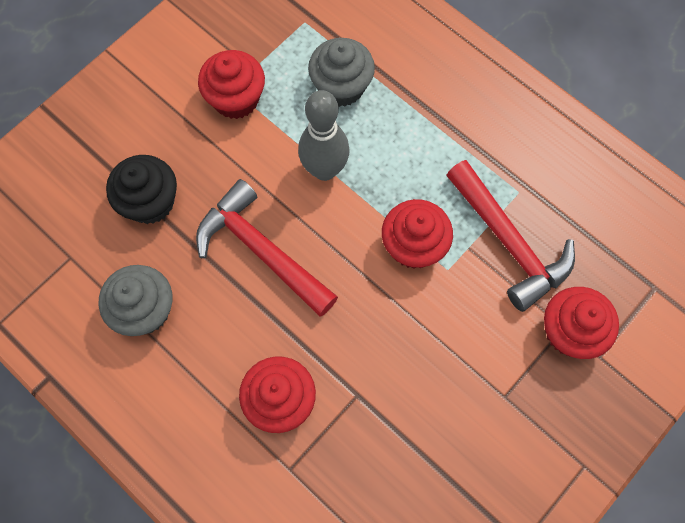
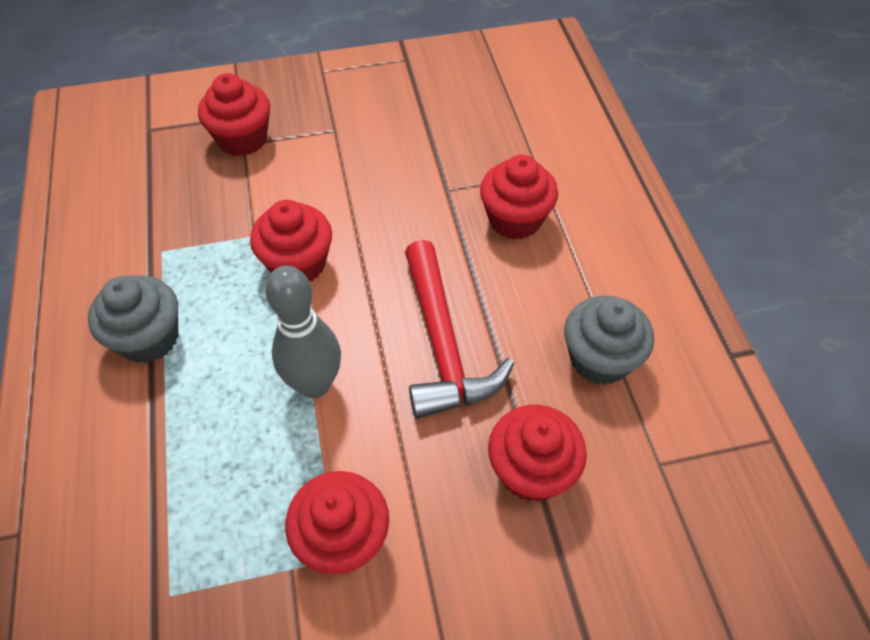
camera: 145 degrees left, 15 degrees down
(150, 202) = (531, 470): black cupcake -> red cupcake
(341, 87) = (212, 467): grey cupcake -> grey cupcake (149, 338)
(509, 242) = (216, 219): red hammer -> none

